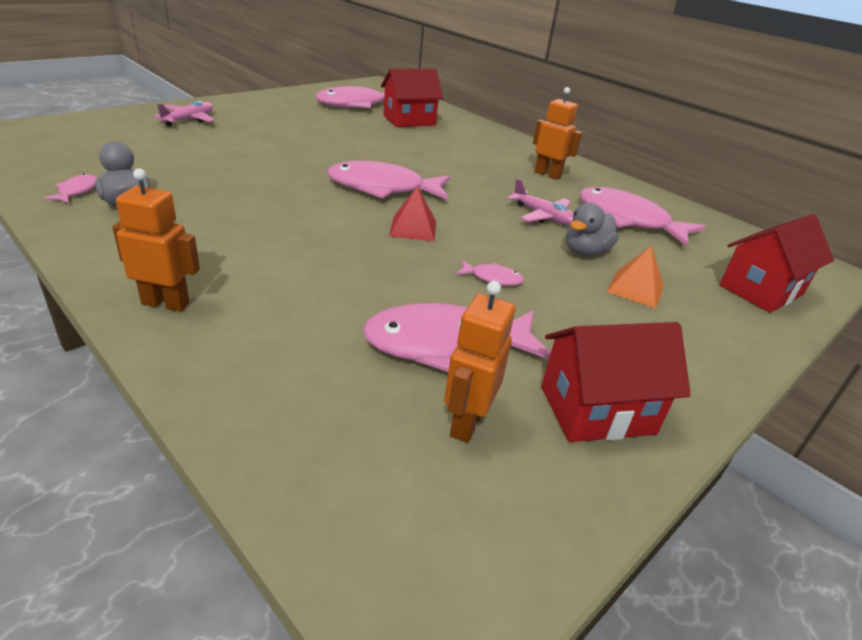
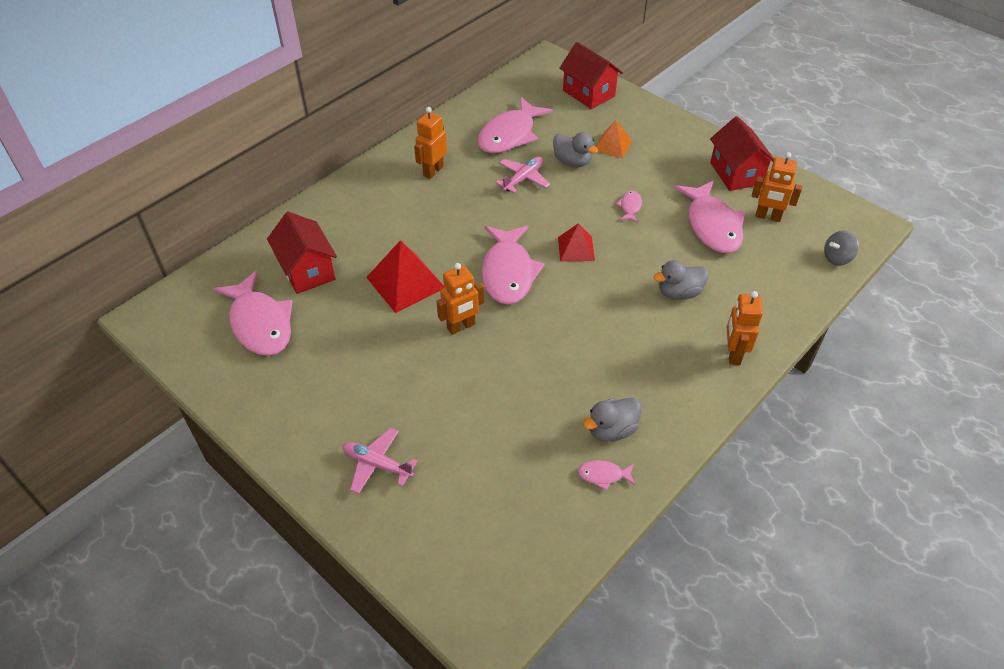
camera: 90 degrees left, 15 degrees up
(307, 283) = (679, 292): none -> grey duck
(316, 160) = (461, 326): none -> orange robot
(322, 503) = (837, 258): none -> grey spinning top
(384, 147) = (405, 282): none -> red pyramid

